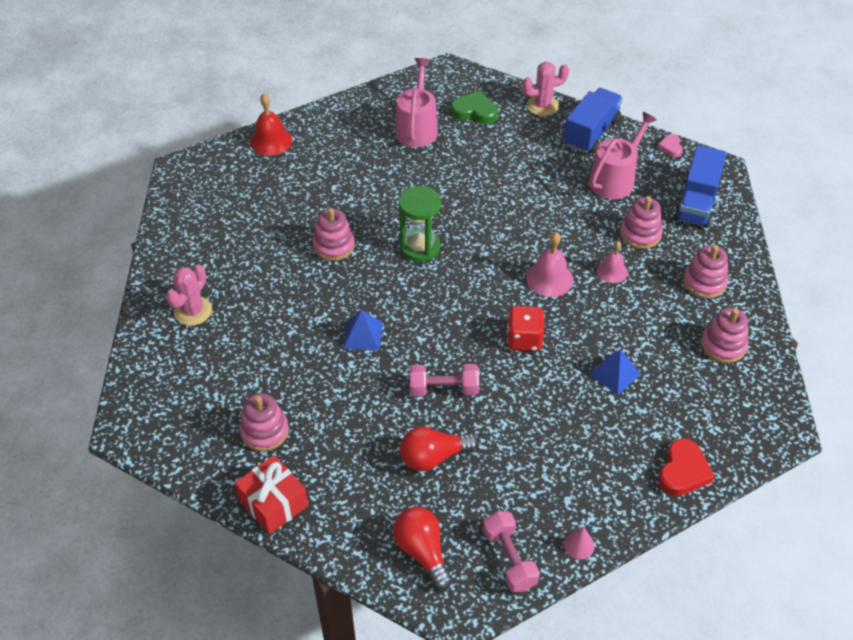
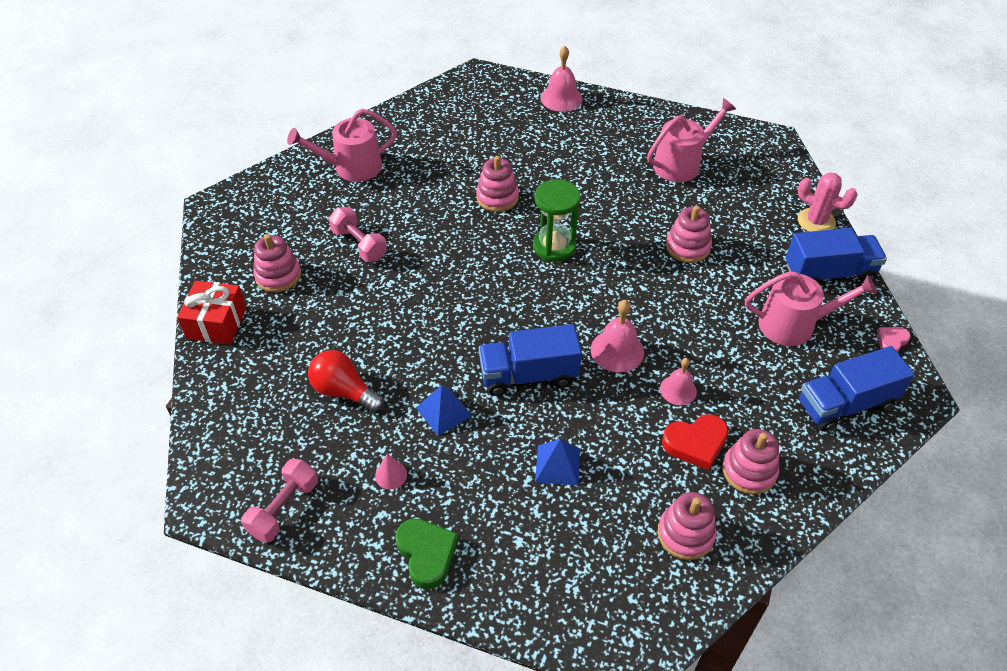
camera: 50 degrees right, 0 degrees up
(193, 311) = (352, 167): pink cactus -> pink watering can
(271, 141) = (561, 98): red bell -> pink bell
(363, 335) = (425, 271): blue pyramid -> blue pyramid (443, 411)
(422, 551) = (244, 443): red light bulb -> none
(444, 389) = (420, 354): pink dumbbell -> pink dumbbell (359, 244)
(474, 112) = (747, 185): green heart -> green heart (426, 554)
(524, 339) = (528, 375): red dice -> blue truck
(579, 545) = (339, 552): pink cone -> pink cone (391, 475)
(640, 234) = (749, 384): pink stacking toy -> pink stacking toy (687, 247)
(683, 471) = (495, 589): red heart -> red heart (695, 443)

